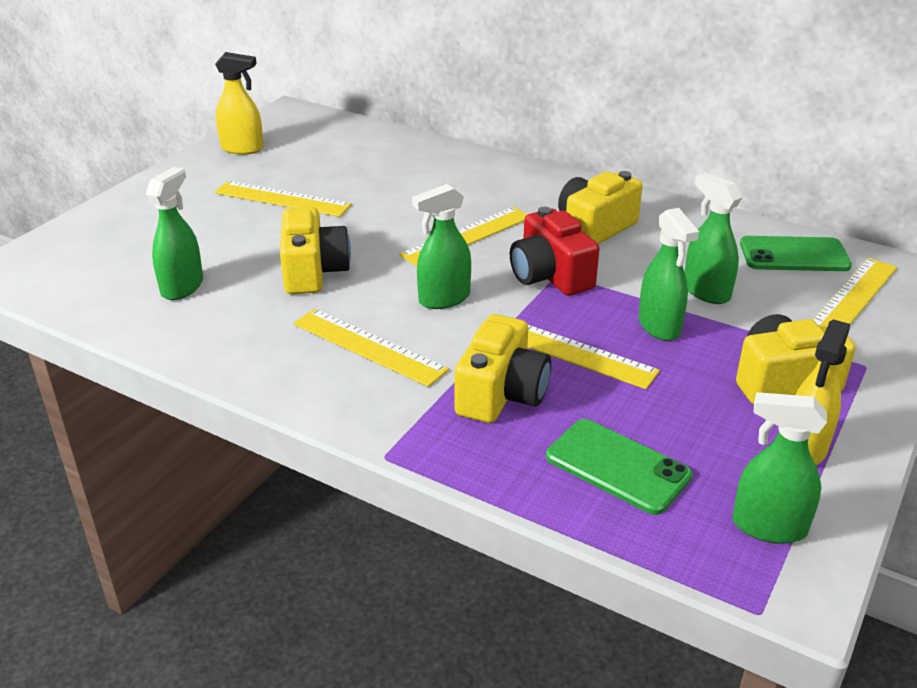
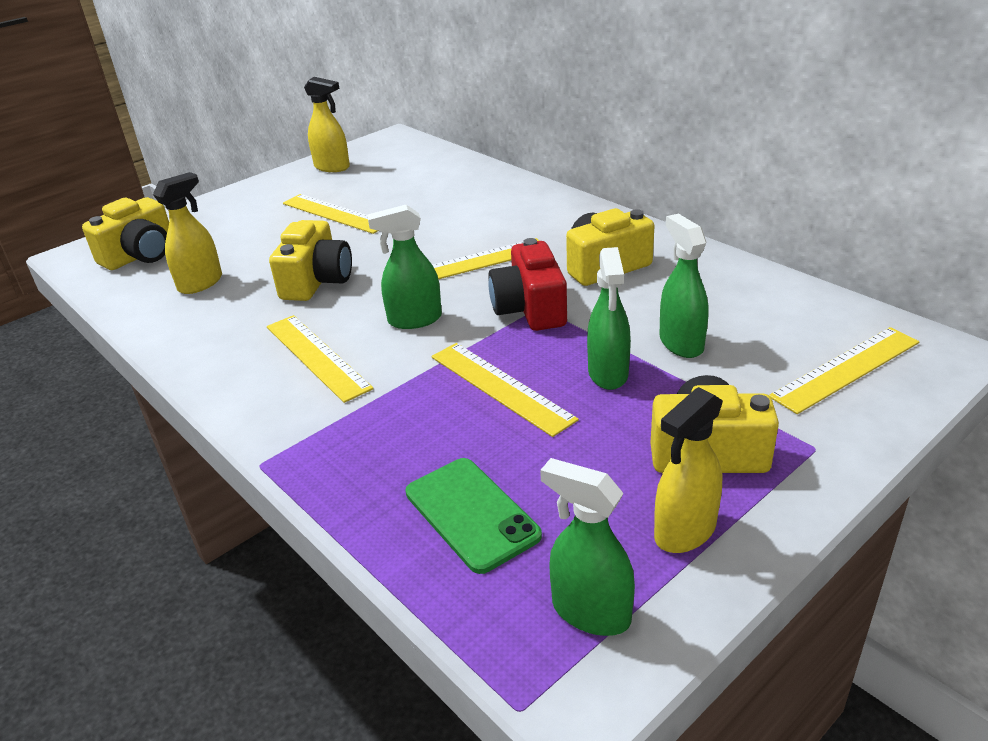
camera: 20 degrees right, 0 degrees up
(182, 287) = (201, 283): green spray bottle -> yellow spray bottle
(501, 394) = (406, 420): yellow camera -> yellow camera (141, 255)
(794, 255) = (804, 315): green phone -> none

